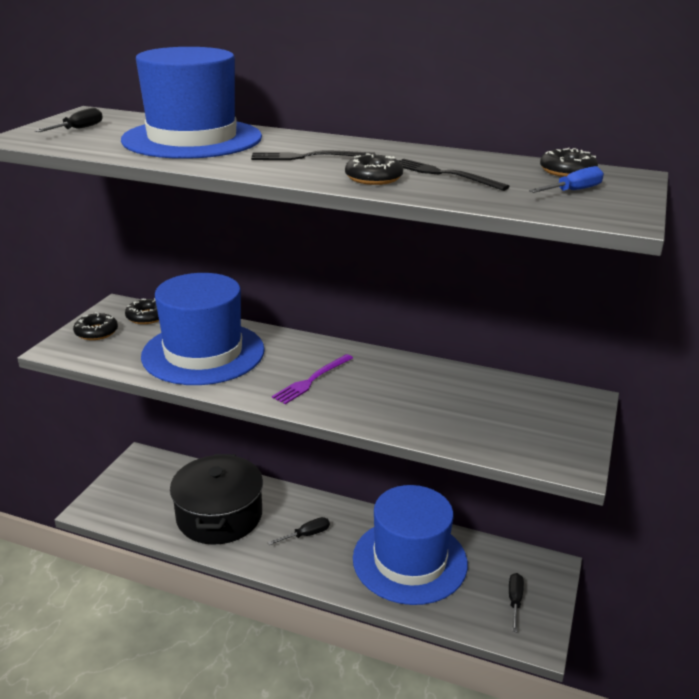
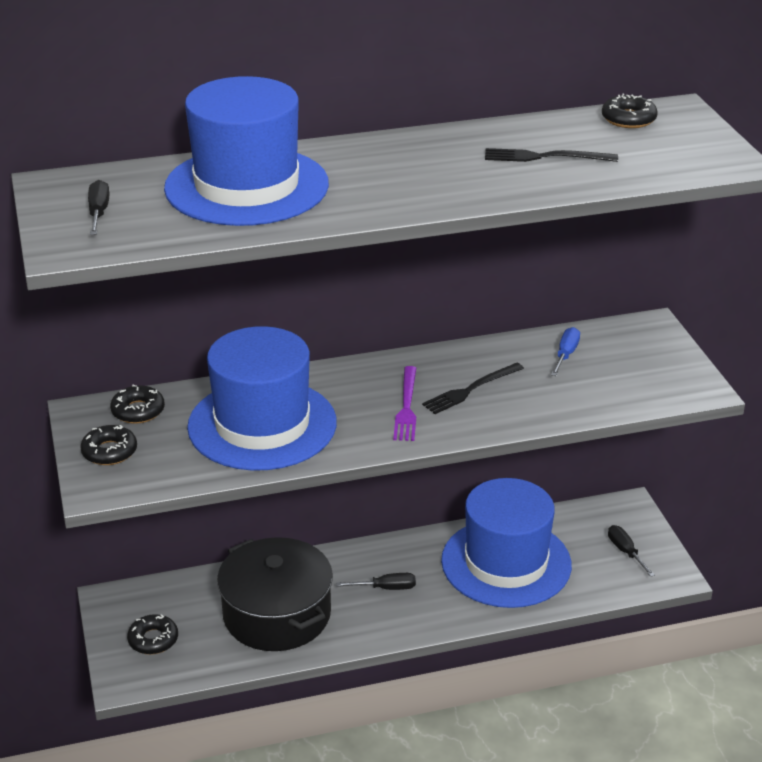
camera: 35 degrees left, 5 degrees up
(307, 535) = (387, 588): black screwdriver -> black screwdriver turned 60 degrees clockwise
(308, 157) = (400, 174): black fork -> black fork (471, 390)
(373, 178) = (499, 182): black donut -> black donut (153, 640)
(573, 191) = (664, 143): blue screwdriver -> blue screwdriver (566, 354)

